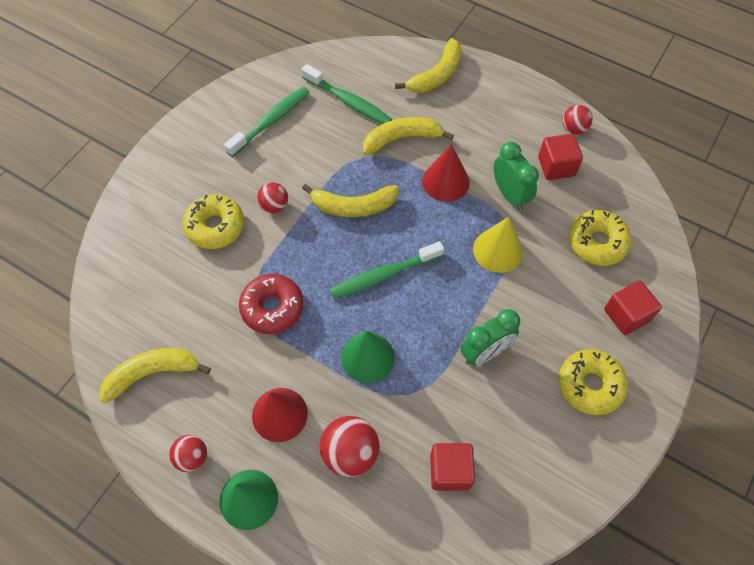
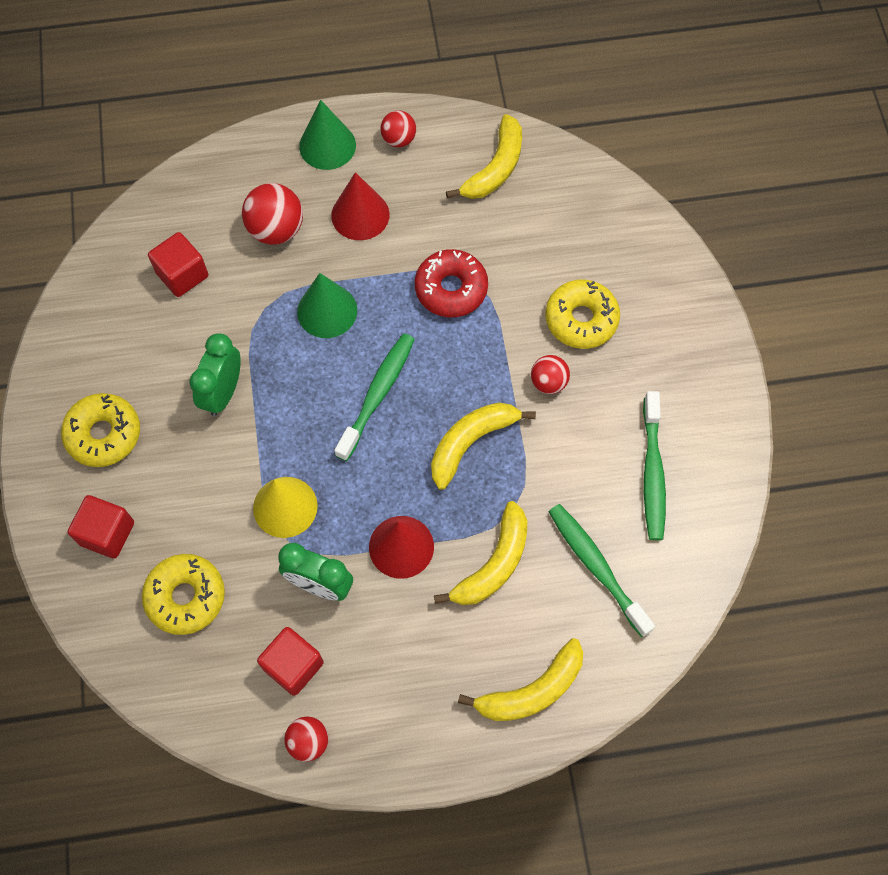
camera: 140 degrees right, 5 degrees up
(349, 101) = (596, 566): green toothbrush -> green toothbrush turned 60 degrees clockwise
(436, 75) = (532, 690): yellow banana -> yellow banana turned 120 degrees counterclockwise

